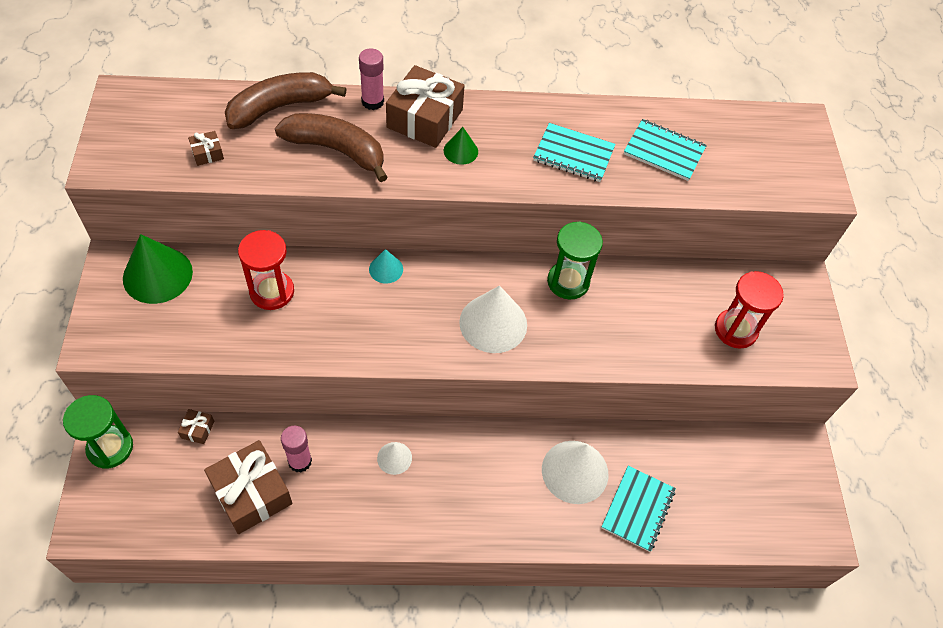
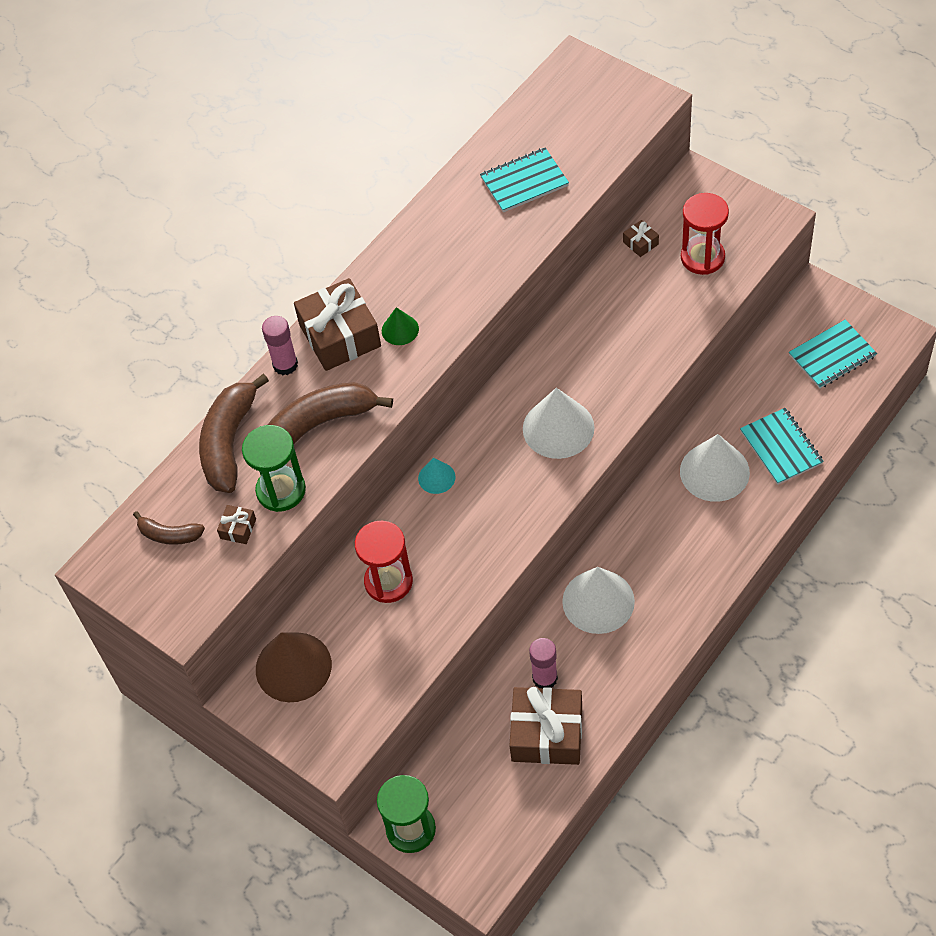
camera: 40 degrees left, 0 degrees up
(157, 275) = (293, 667): green cone -> brown cone
(174, 117) = (169, 535): none -> brown banana
(197, 429) = (448, 746): brown gift -> brown gift (640, 243)
(394, 458) = (598, 601): white cone -> white cone, size x1.94
(568, 282) = (562, 346): green hourglass -> green hourglass (281, 490)
(573, 154) = (473, 248): turquoise notebook -> turquoise notebook (832, 356)

